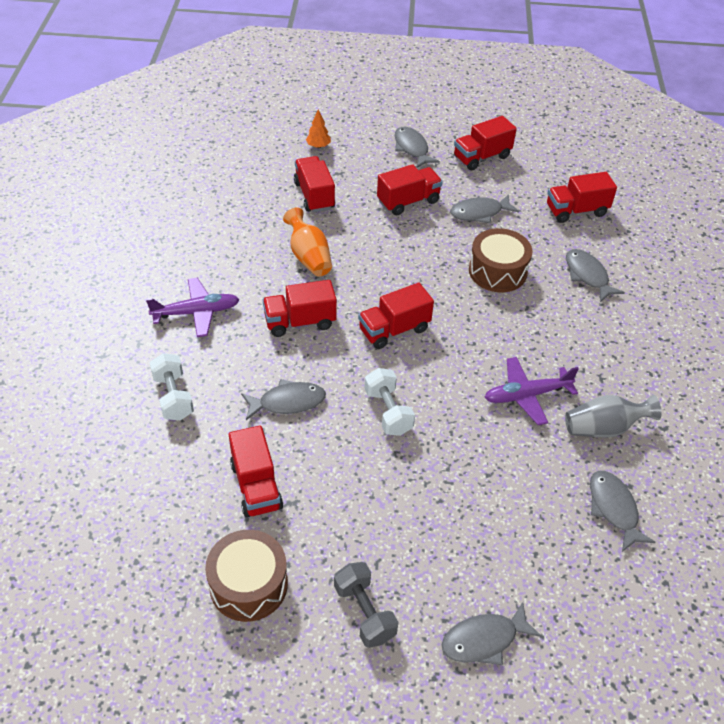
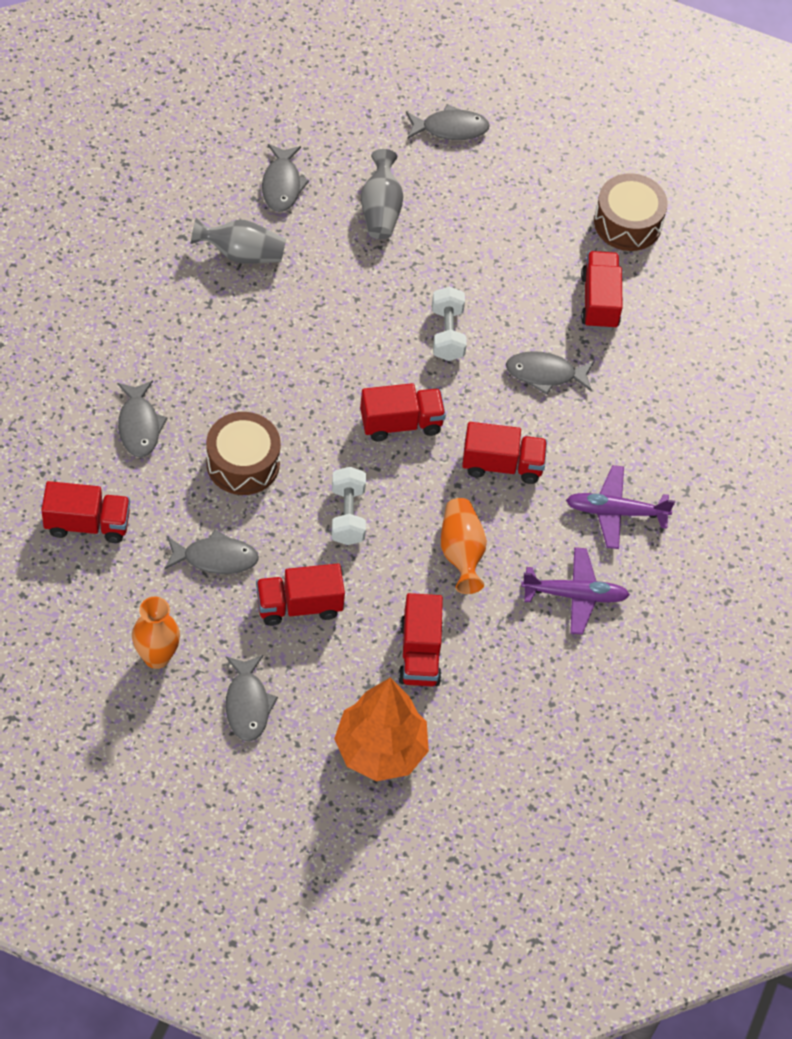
camera: 165 degrees left, 10 degrees up
(173, 397) = (660, 414): white dumbbell -> white dumbbell (347, 515)
(318, 146) = (380, 750): orange tree -> orange tree, size x2.47
(364, 612) = (538, 175): grey dumbbell -> none
(482, 157) = (156, 657): red truck -> orange vase
(507, 513) = (380, 210): none -> grey vase
(527, 395) = (297, 308): purple plane -> purple plane (574, 595)

